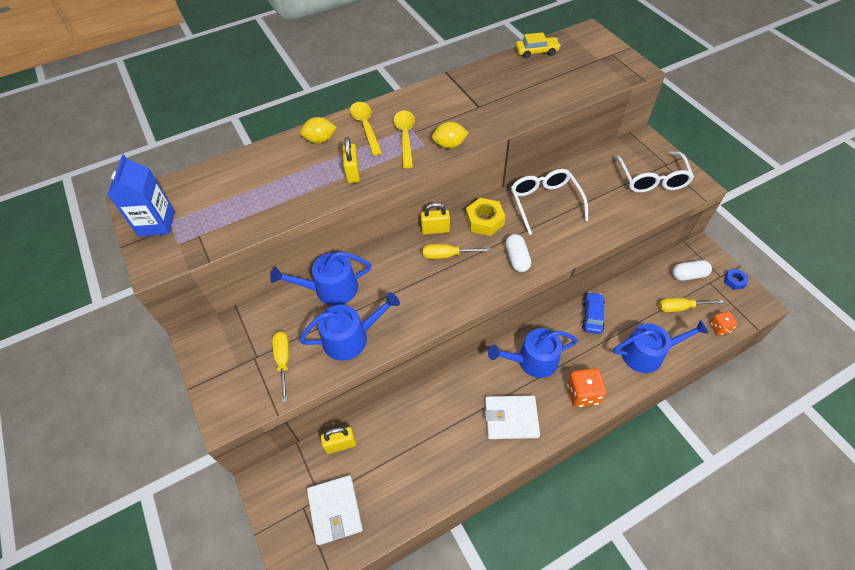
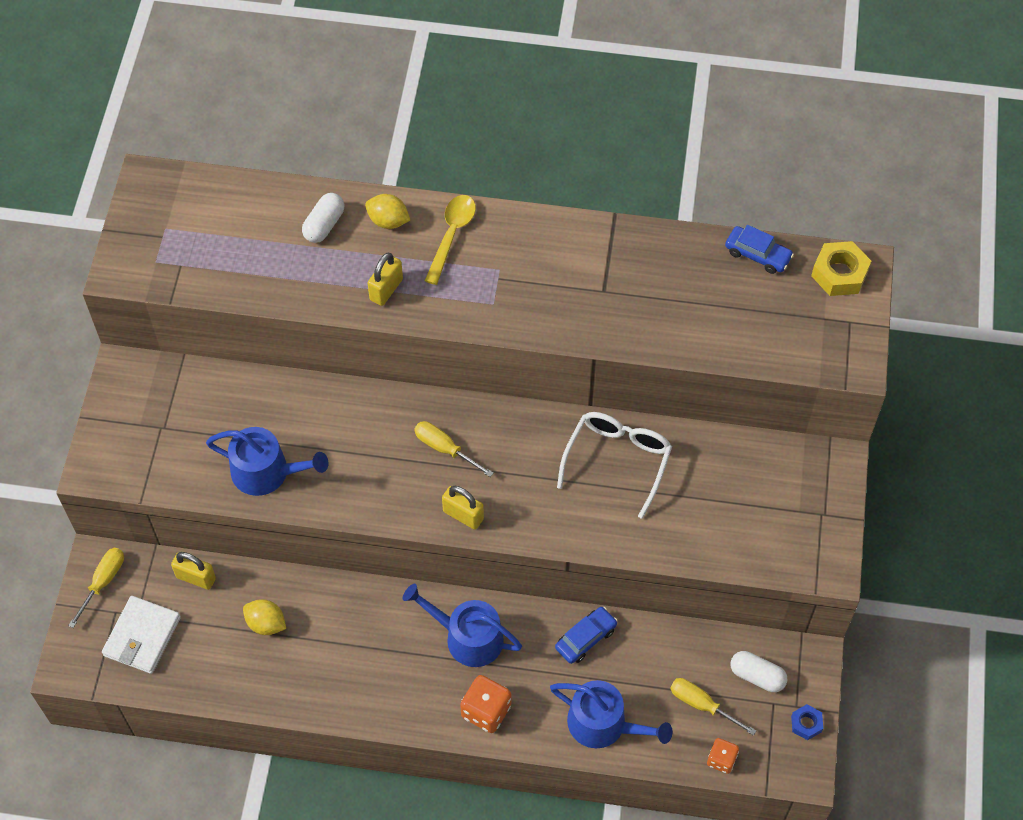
camera: 35 degrees right, 5 degrees up
(156, 223) = (152, 223): blue carton -> none
(283, 360) = (185, 450): yellow screwdriver -> yellow screwdriver (103, 581)
(330, 289) = (290, 402): blue watering can -> none
(405, 137) = (482, 279): yellow spoon -> none
(435, 230) = (460, 408): yellow padlock -> yellow padlock (463, 515)
(449, 145) = (520, 322): yellow lemon -> yellow lemon (266, 624)
(484, 221) = (525, 435): yellow nut -> yellow nut (839, 274)
(511, 418) = (386, 679): white wallet -> none
(517, 258) = (516, 506): white capsule -> white capsule (324, 225)
(536, 52) = (757, 255): yellow car -> blue car
(651, 179) = (781, 520): white glasses -> none

